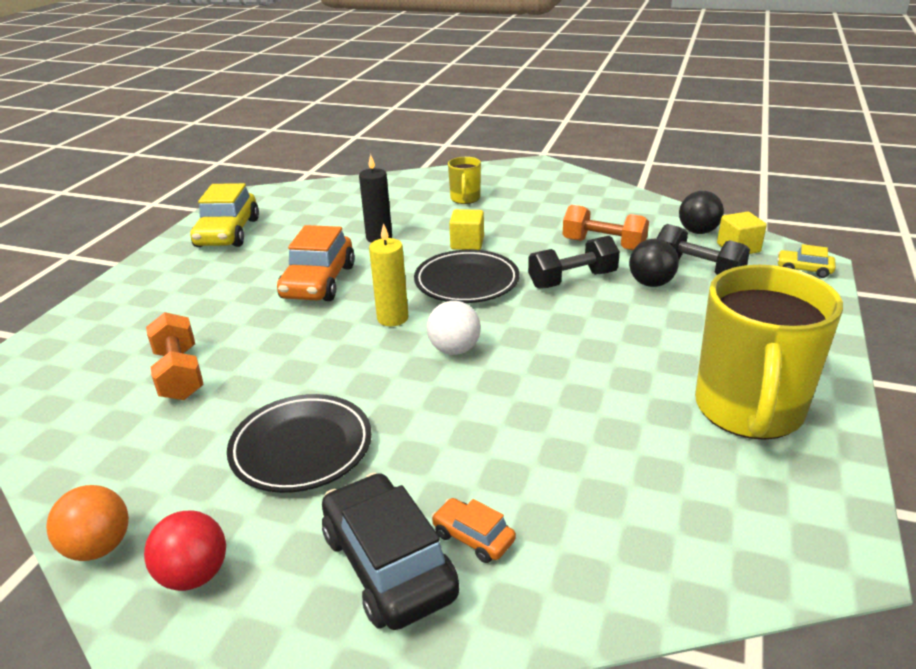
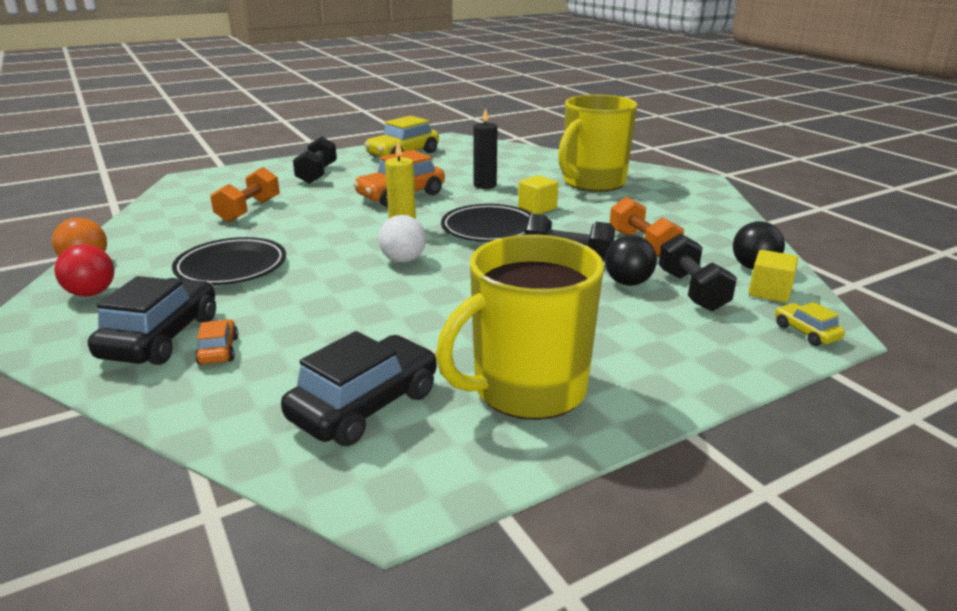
camera: 40 degrees right, 5 degrees down
(173, 295) = (317, 174): none -> black dumbbell
(465, 199) = (592, 182): yellow mug -> yellow mug, size x2.19
(682, 498) = (365, 405): none -> black car

